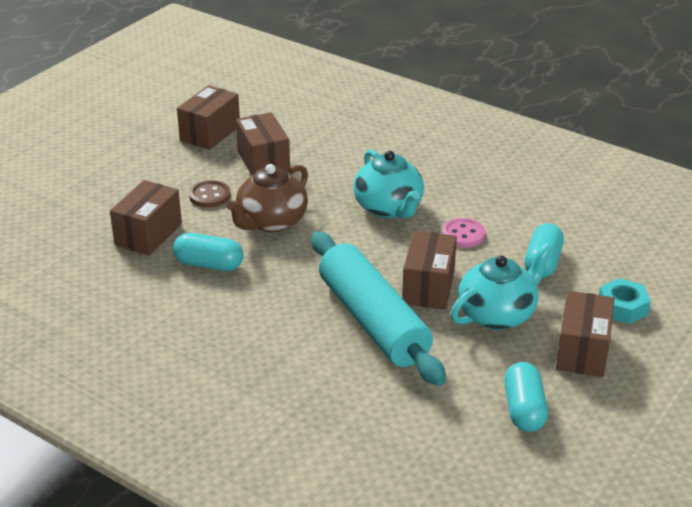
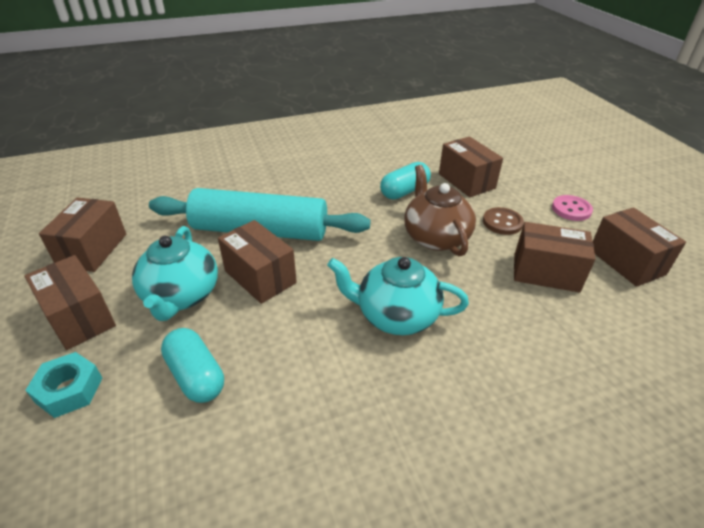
camera: 125 degrees right, 5 degrees up
(463, 234) = (302, 344): pink button -> pink button (571, 209)
(524, 410) = (92, 250): turquoise capsule -> brown box

